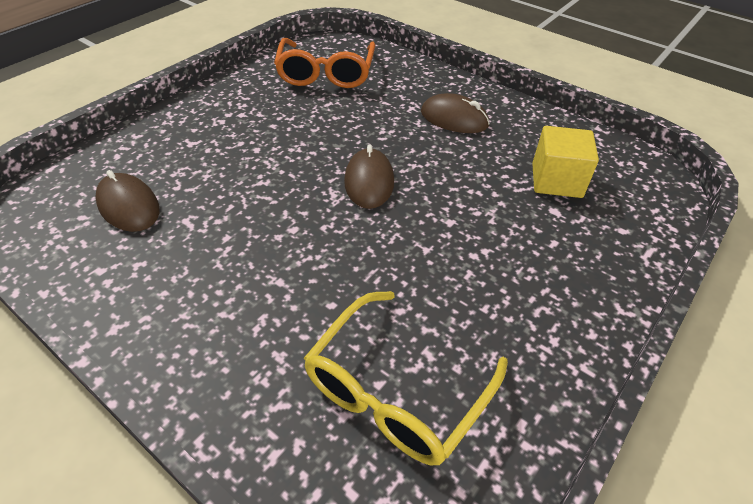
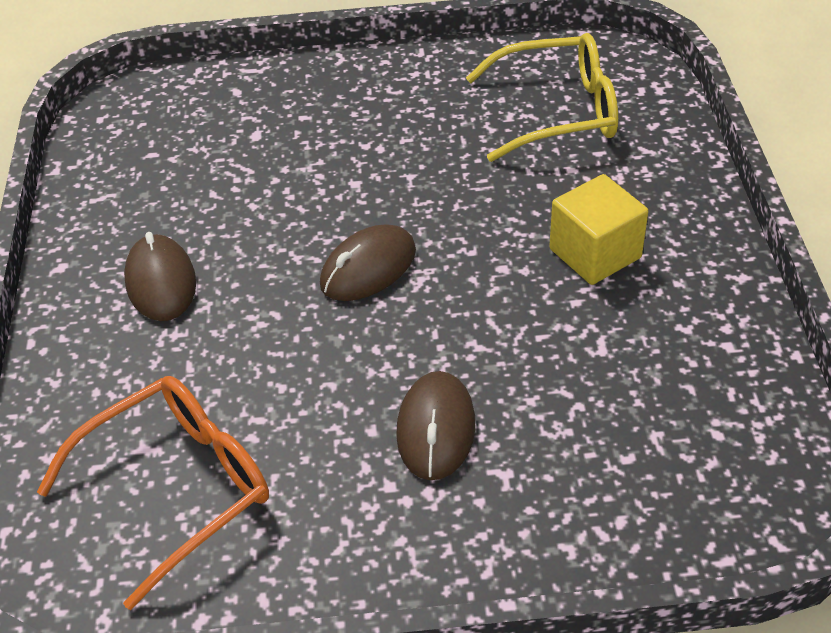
camera: 130 degrees left, 0 degrees up
(129, 206) = (653, 412): brown mouse -> brown mouse (436, 429)
(556, 180) = (203, 153): yellow cube -> yellow cube (595, 253)

